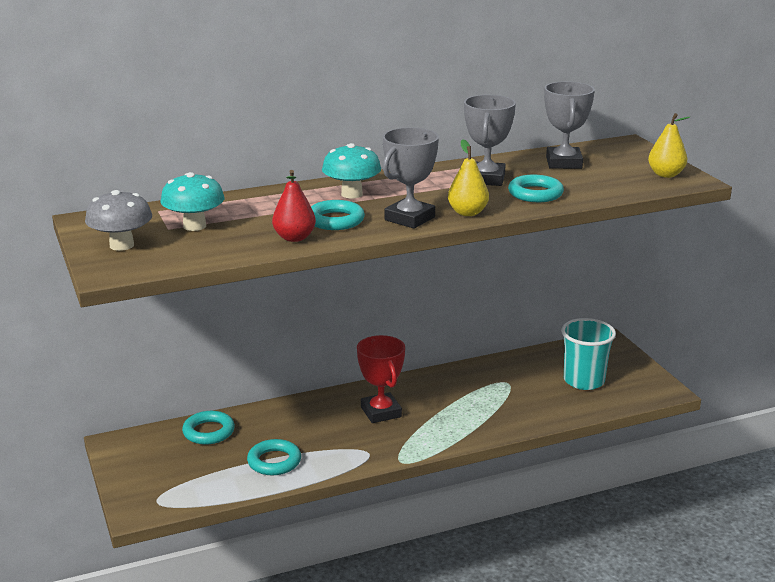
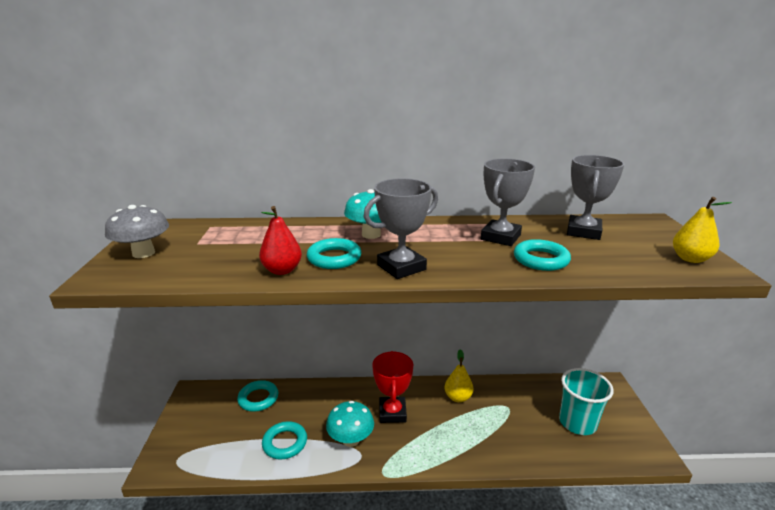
camera: 20 degrees right, 0 degrees up
(194, 226) = (218, 244): turquoise mushroom -> turquoise mushroom (351, 440)
(467, 213) = (461, 270): yellow pear -> yellow pear (458, 397)

